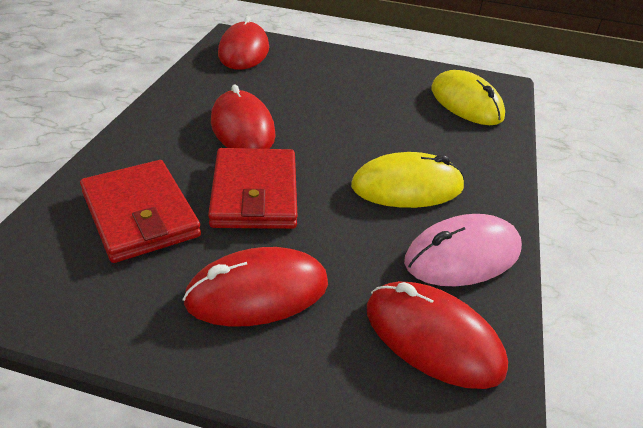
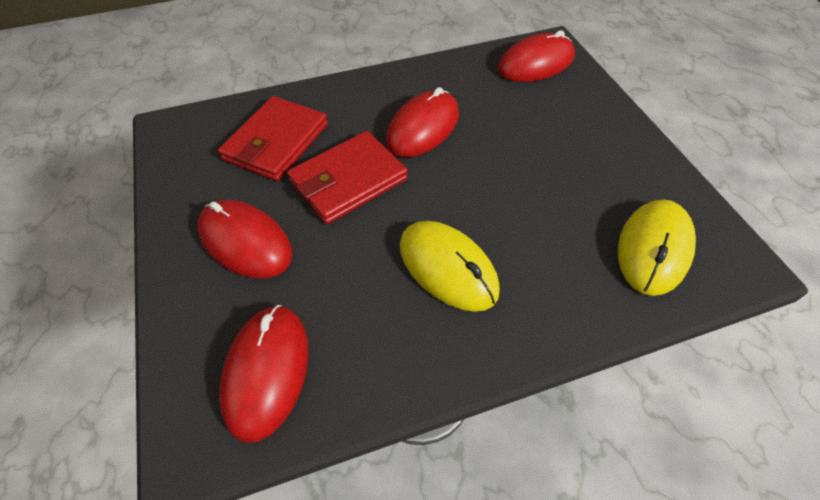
camera: 60 degrees right, 15 degrees up
(462, 255) = (384, 351): pink mouse -> none

